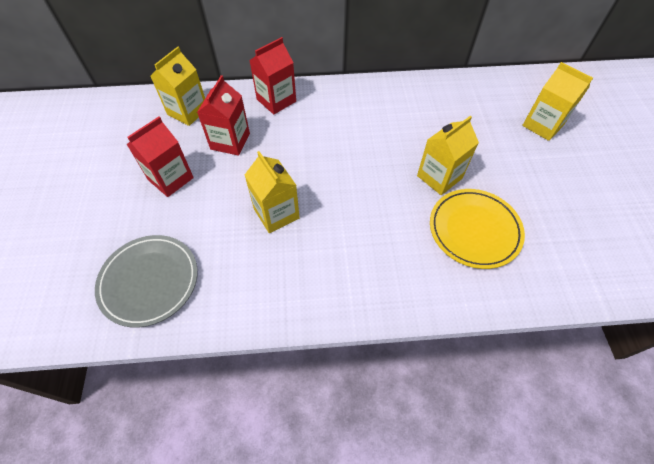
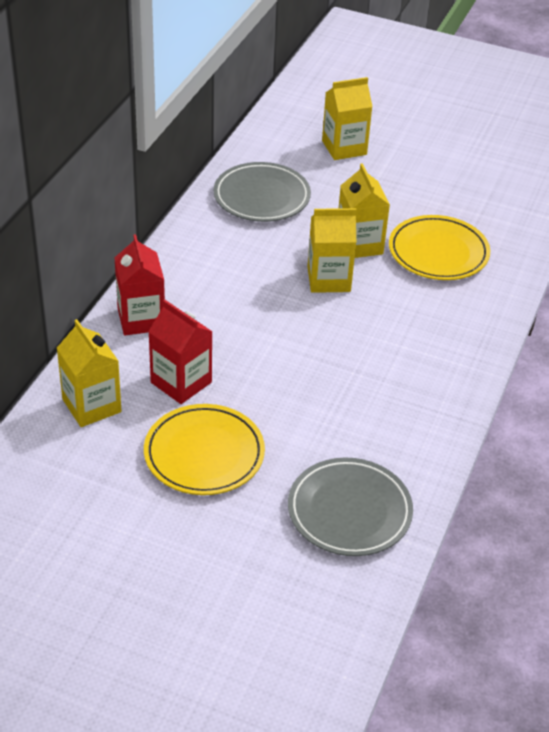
camera: 65 degrees left, 15 degrees down
(170, 179) = (204, 454): red carton -> yellow plate
(276, 213) = (323, 380): yellow carton -> yellow carton (328, 279)
(442, 105) = (261, 197): none -> grey plate

